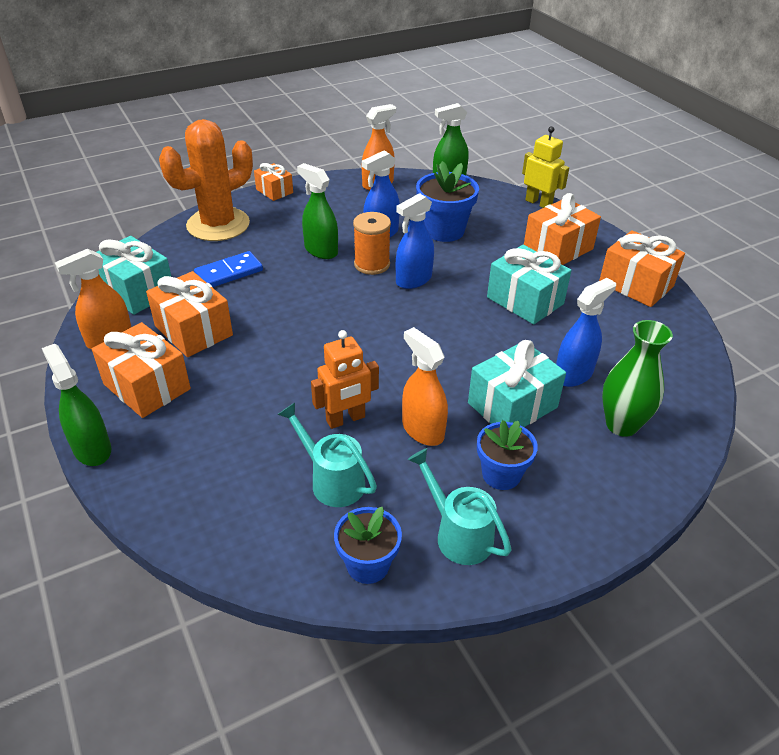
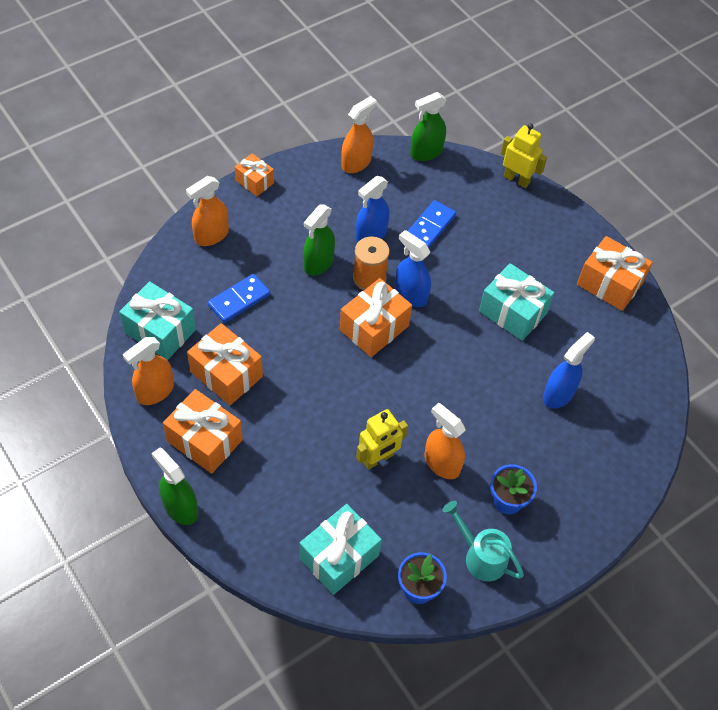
camera: 10 degrees left, 15 degrees up
(218, 225) = (211, 235): orange cactus -> orange spray bottle
(321, 250) = (318, 263): green spray bottle -> green spray bottle turned 90 degrees counterclockwise
(332, 480) = (378, 518): turquoise watering can -> none
(346, 419) = (378, 459): orange robot -> yellow robot
(413, 280) = (410, 295): blue spray bottle -> blue spray bottle turned 90 degrees clockwise
(444, 230) = (430, 226): blue flower pot -> blue domino
(512, 405) = (511, 432): turquoise gift -> turquoise gift (339, 557)
(558, 248) = (538, 242): orange gift -> orange gift (374, 328)
(621, 425) = (598, 443): green vase -> none

